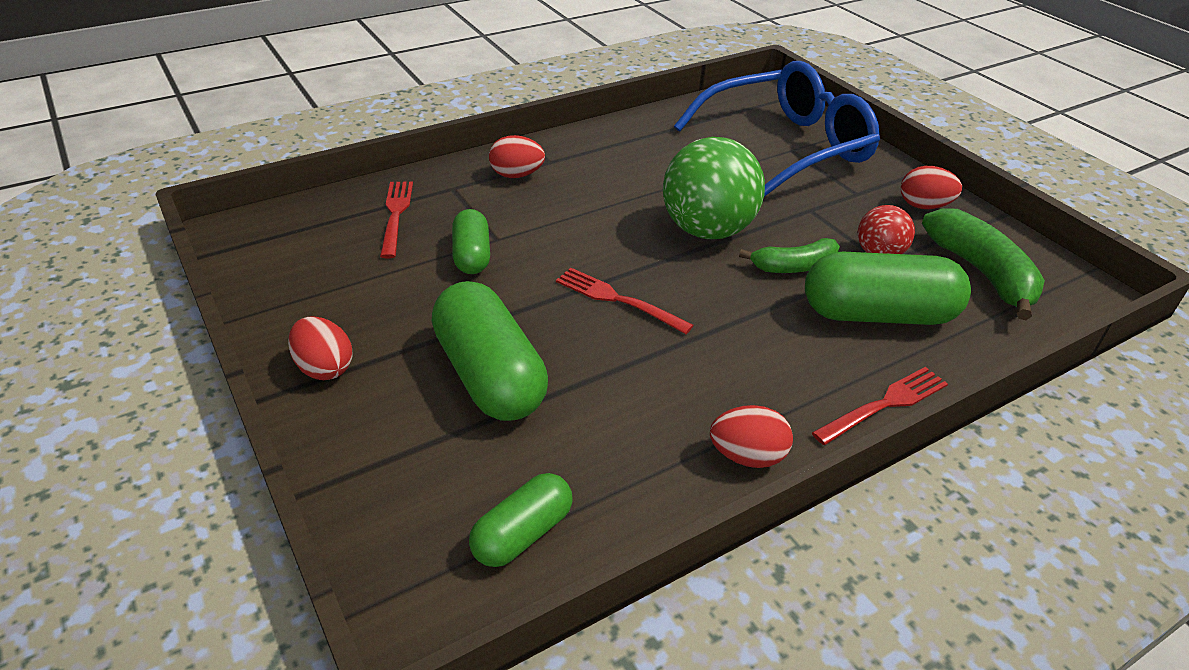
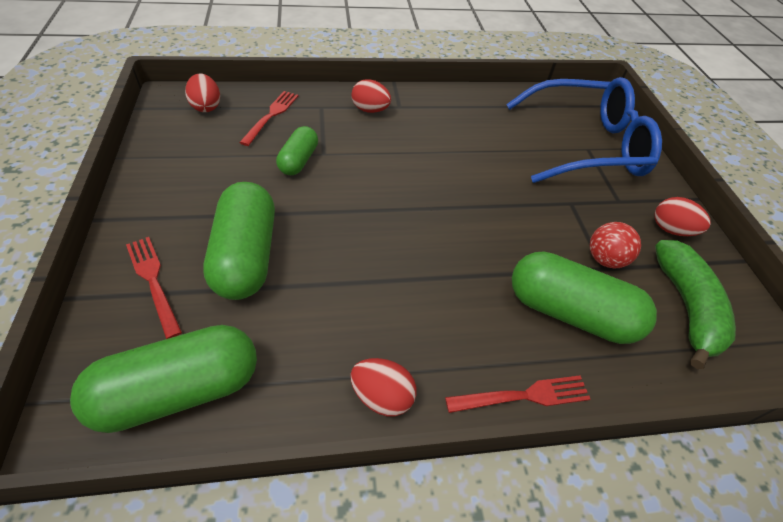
camera: 20 degrees right, 10 degrees up
(324, 368) = (149, 211): red egg -> red egg (206, 106)
(522, 534) = (179, 391): green capsule -> green capsule, size x1.75
(618, 300) = (374, 228): red fork -> red fork (153, 281)
(707, 230) = (478, 194): green ball -> none
(793, 266) = (526, 246): green banana -> none

